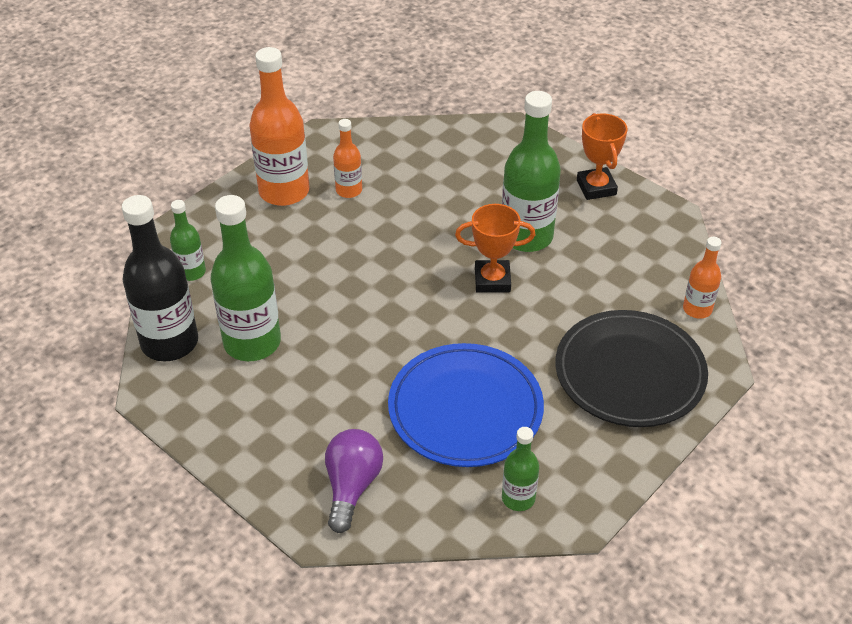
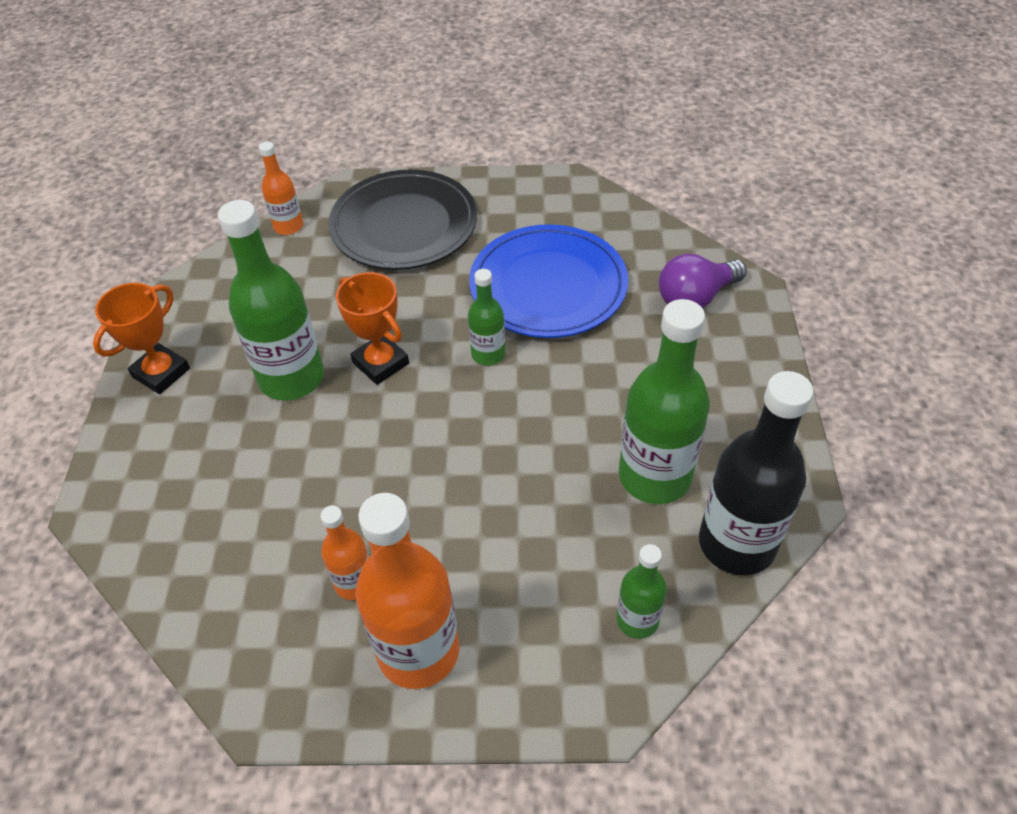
camera: 130 degrees left, 5 degrees up
(518, 498) = (590, 214): green bottle -> green bottle (488, 354)

